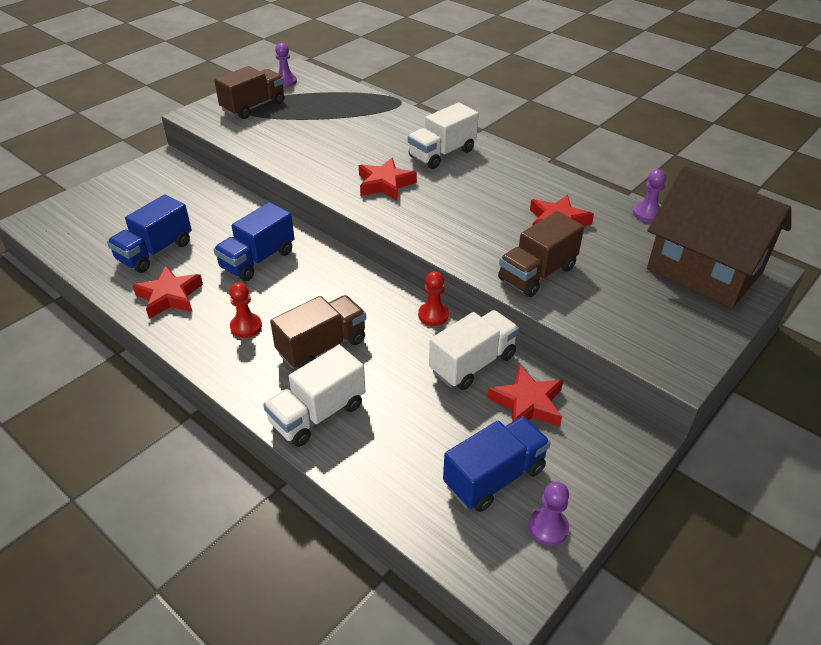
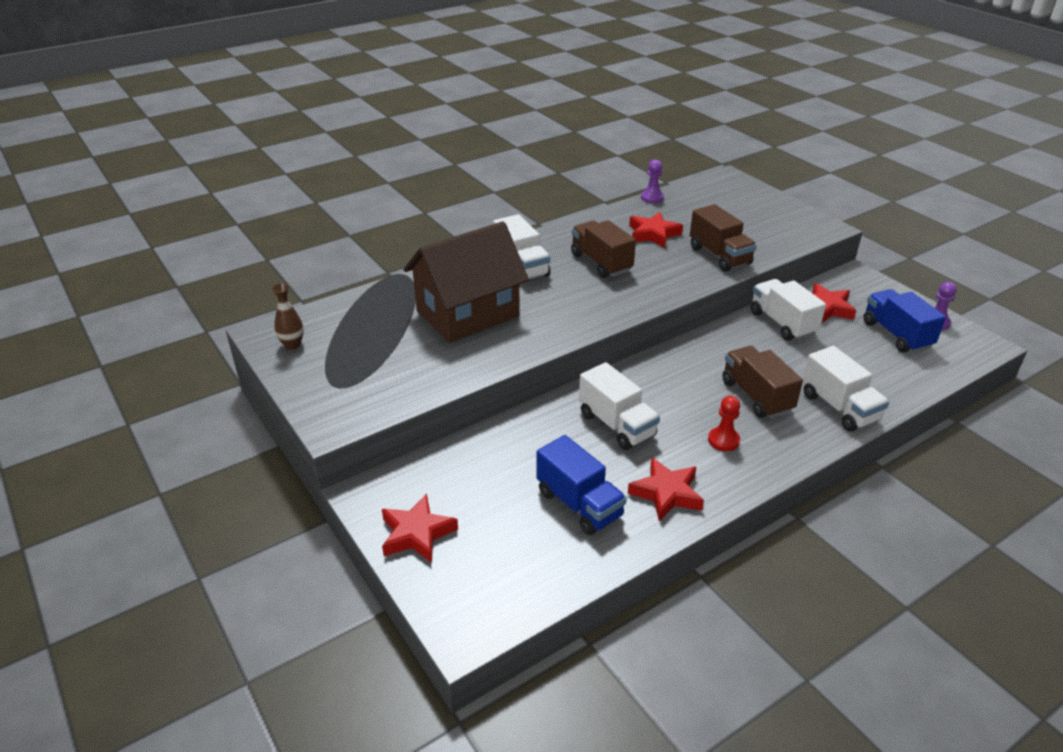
camera: 75 degrees left, 5 degrees down
(253, 107) = (344, 375): brown truck -> brown truck (601, 263)
(257, 260) = (617, 425): blue truck -> white truck
(285, 82) = (292, 344): purple pawn -> brown vase
(385, 184) = (563, 305): red star -> red star (417, 533)
(433, 315) = (722, 332): red pawn -> none
(704, 270) = (726, 195): brown house -> brown house (468, 314)

